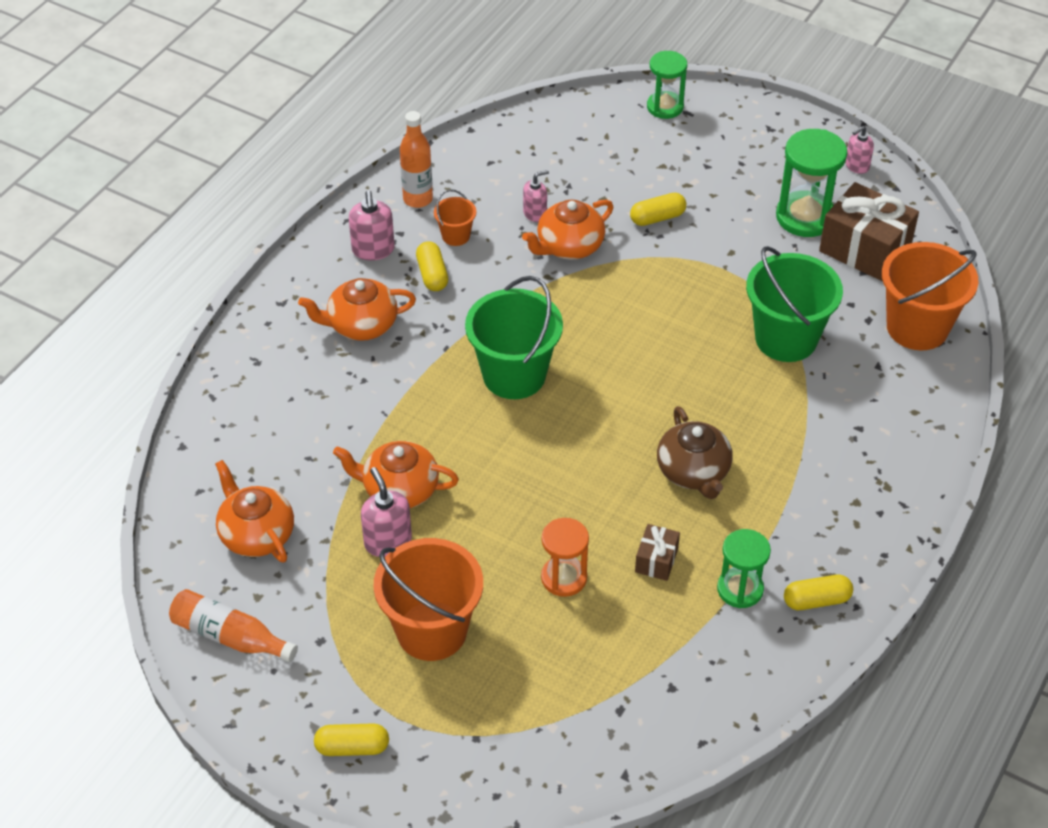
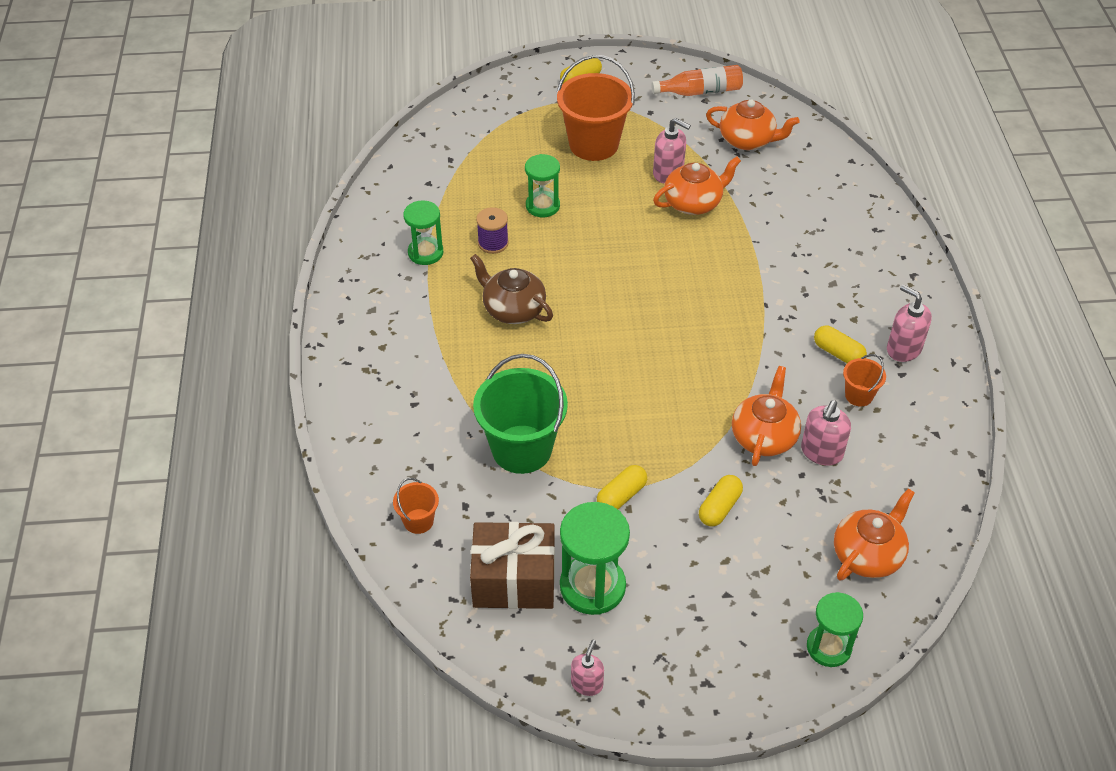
camera: 145 degrees right, 0 degrees up
(361, 325) = (841, 289): orange teapot -> orange teapot (868, 555)
(418, 199) = (925, 411): orange bottle -> none
(514, 375) = (698, 310): green bucket -> none
(535, 213) = (821, 452): pink soap dispenser -> pink soap dispenser, size x1.50
(564, 578) = (542, 206): orange hourglass -> green hourglass
(656, 560) = (493, 243): brown gift -> purple spool
(816, 600) = (370, 270): yellow capsule -> yellow capsule (621, 496)
(917, 327) = (418, 521): orange bucket -> orange bucket, size x0.48

